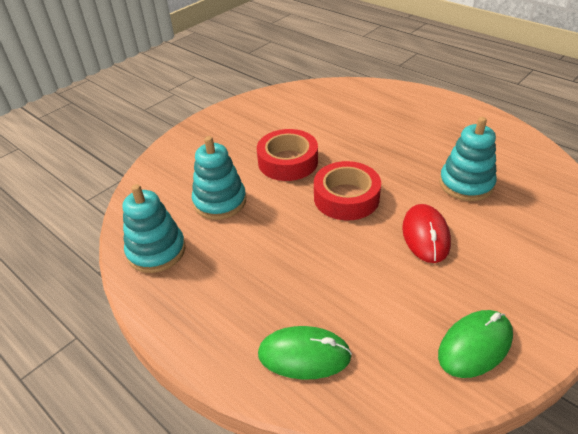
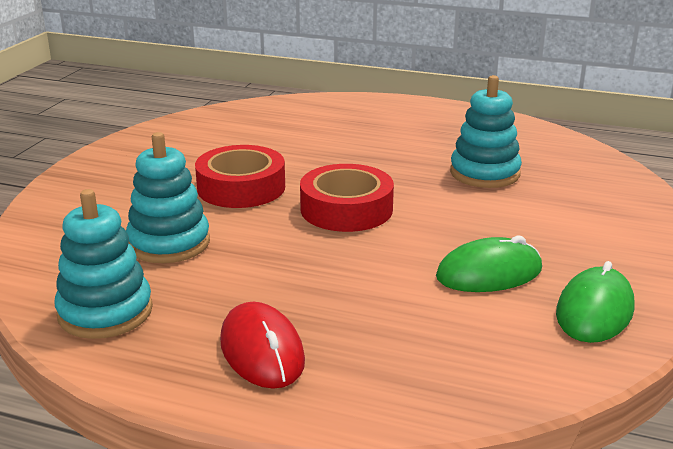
camera: 25 degrees left, 15 degrees down
(304, 355) = (399, 368): green mouse -> green mouse (489, 273)
(425, 235) = (470, 226): red mouse -> red mouse (262, 351)

